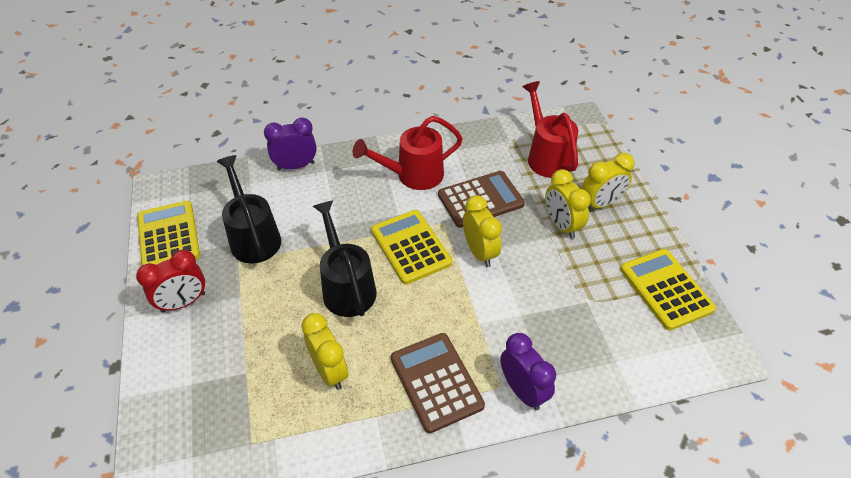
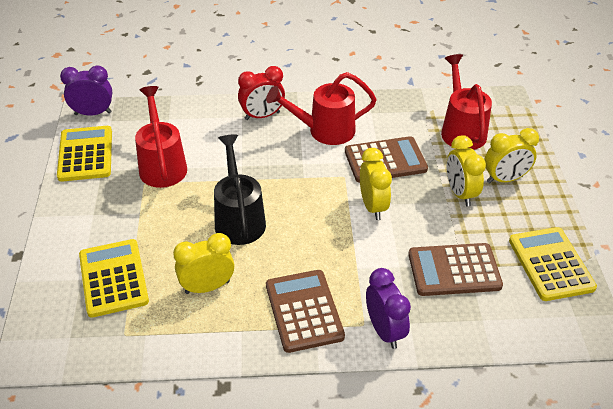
camera: 10 degrees right, 5 degrees down
(183, 302) = (88, 211): red clock -> red clock (262, 116)
(253, 237) = (162, 165): black watering can -> red watering can
(295, 166) = (214, 109): purple clock -> purple clock (93, 113)
(329, 371) = (207, 287): yellow clock -> yellow clock turned 90 degrees counterclockwise
(411, 247) = (307, 193): yellow calculator -> yellow calculator (113, 278)
(575, 311) = (454, 270): none -> brown calculator

